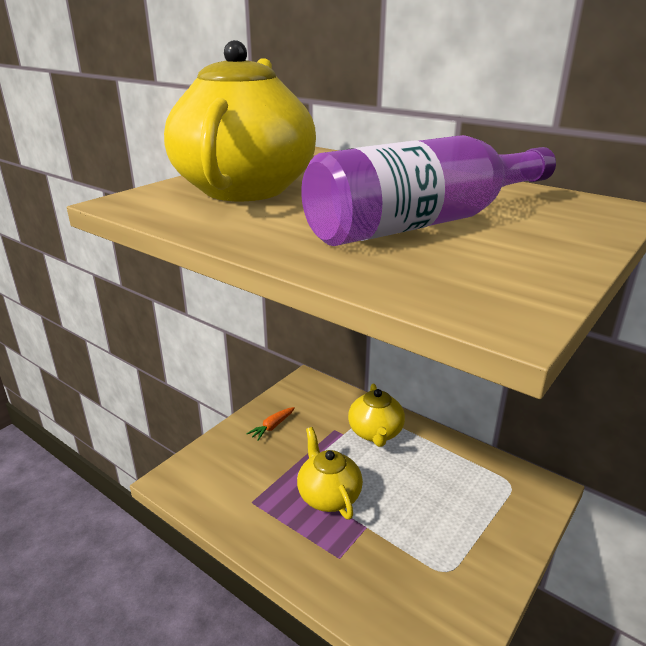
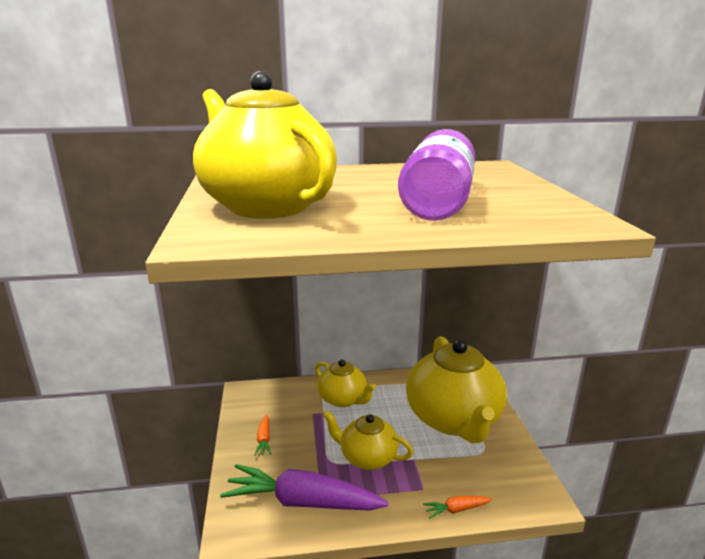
camera: 45 degrees left, 5 degrees down
(237, 493) = (303, 502): none -> purple carrot
(342, 599) = (456, 509): none -> orange carrot
(458, 520) = (453, 419): none -> yellow teapot

